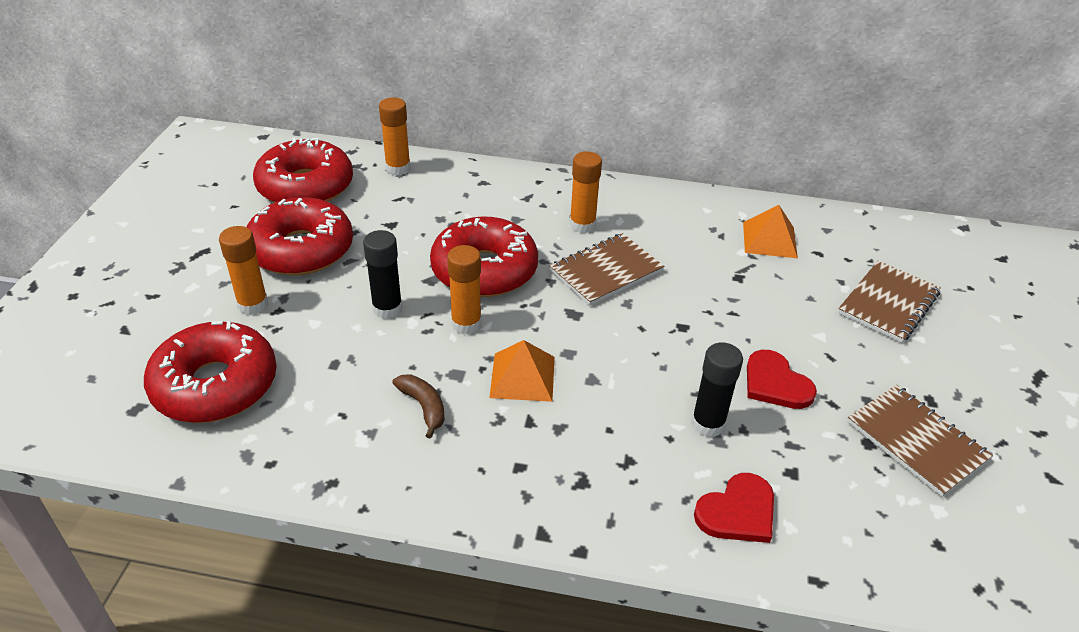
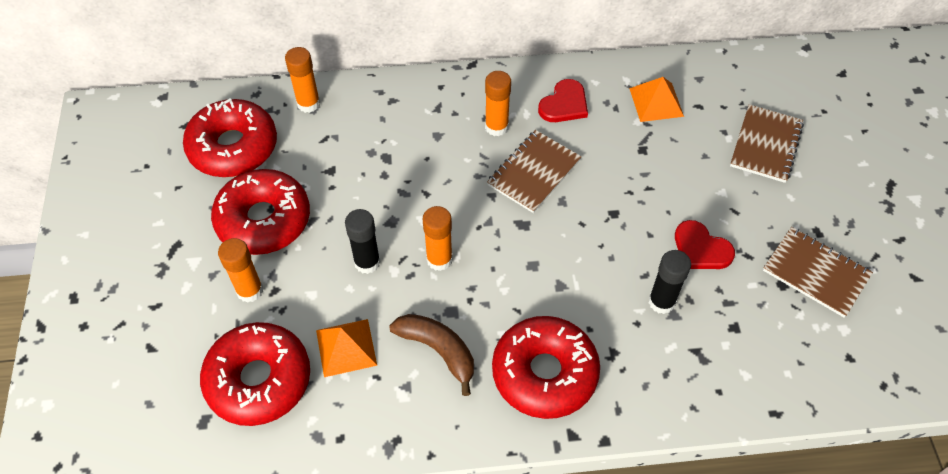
camera: 15 degrees left, 15 degrees up
(423, 407) = (438, 350): brown banana -> brown banana, size x1.52
(484, 270) = (432, 199): red donut -> red donut (544, 373)
(522, 377) = (505, 299): orange pyramid -> orange pyramid (346, 347)
(738, 512) = (706, 373): red heart -> red heart (564, 104)

